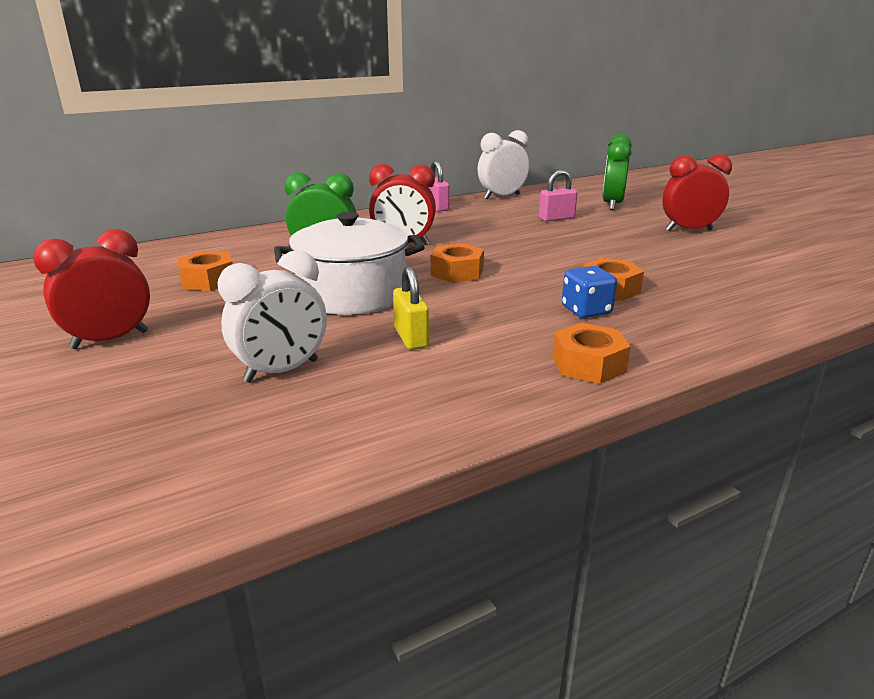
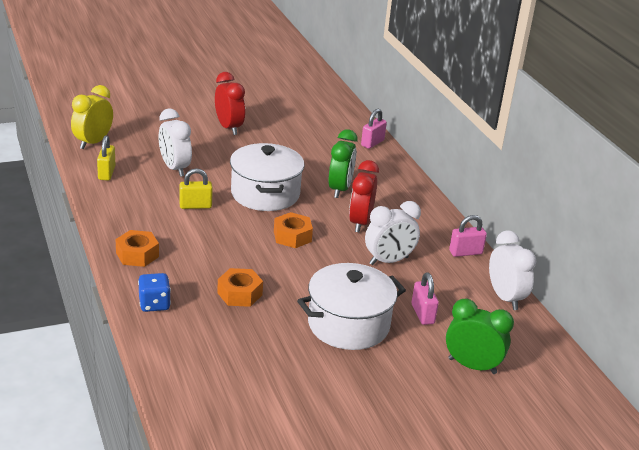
camera: 95 degrees right, 5 degrees up
(151, 498) = (93, 142): none -> yellow clock
(189, 245) = (372, 143): none -> pink padlock
(208, 280) = (303, 150): orange nut -> none
(315, 445) = (106, 173): none -> yellow padlock
(475, 231) = (389, 261): none -> white clock
(586, 311) = (206, 273): blue dice -> blue dice (154, 304)
(606, 241) = (348, 325): none -> white pot
(688, 230) = (373, 389): red clock -> none

